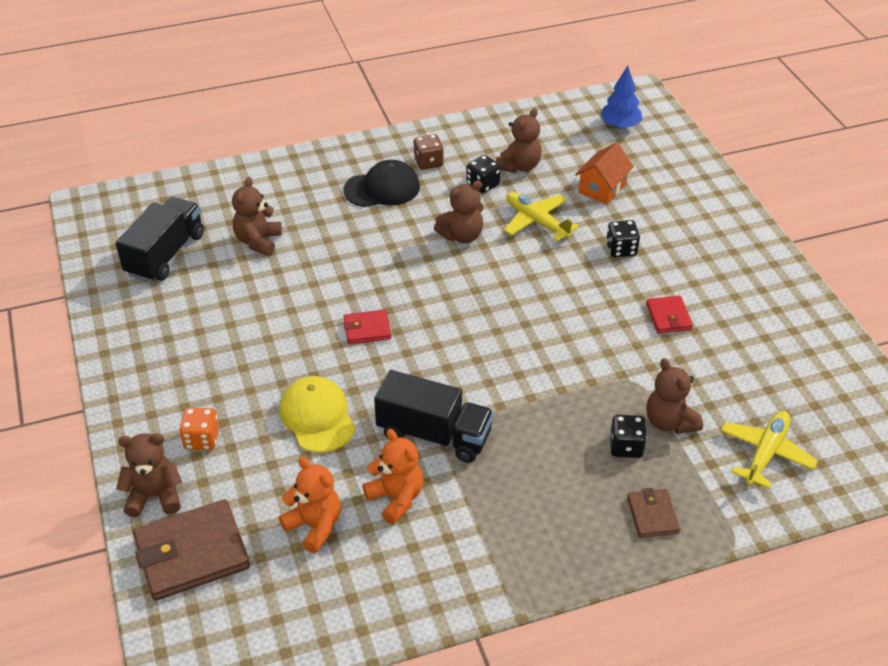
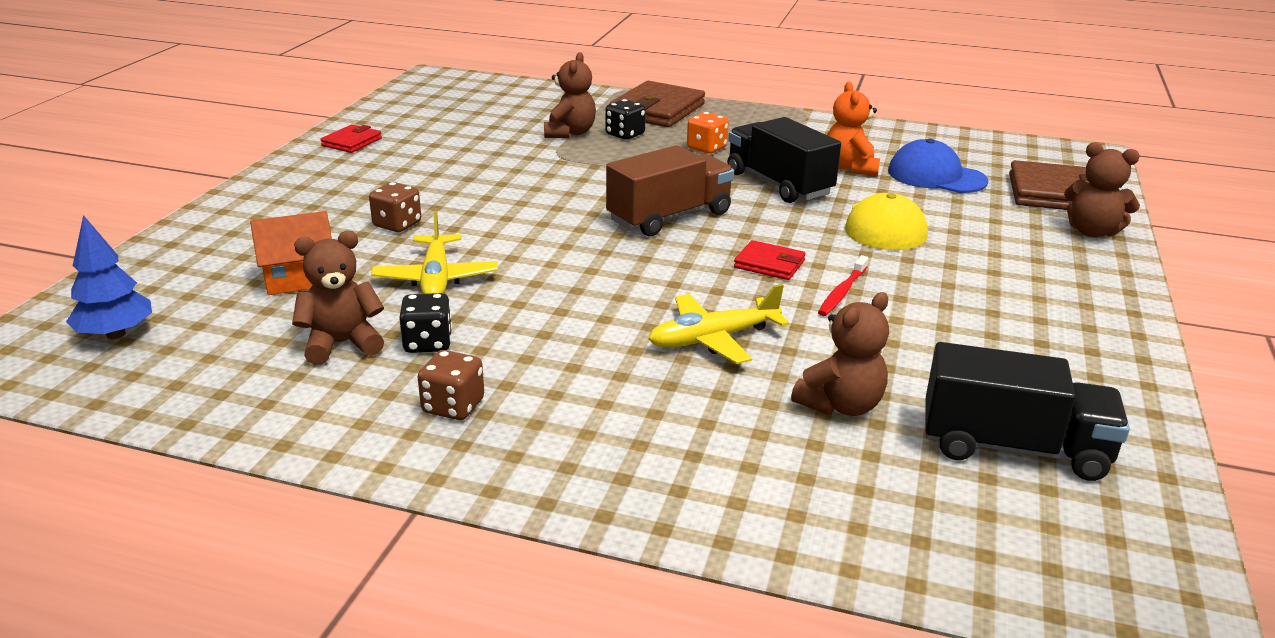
camera: 145 degrees left, 15 degrees down
(165, 254) = (1013, 448): black truck -> black truck turned 135 degrees counterclockwise
(202, 439) = (1026, 249): orange dice -> orange dice (706, 148)
(305, 325) = (842, 292): none -> red toothbrush
(314, 526) = (936, 176): orange teddy bear -> blue cap
(382, 188) = (573, 399): black cap -> none
(461, 236) = (546, 301): brown teddy bear -> none
(472, 346) = (669, 217): none -> brown truck
(621, 249) = (397, 225): black dice -> brown dice
(652, 515) = (657, 110): brown wallet -> brown wallet, size x1.90
(668, 317) = (454, 173): red wallet -> red wallet (352, 142)
(765, 453) = (529, 105): yellow plane -> yellow plane (713, 339)

